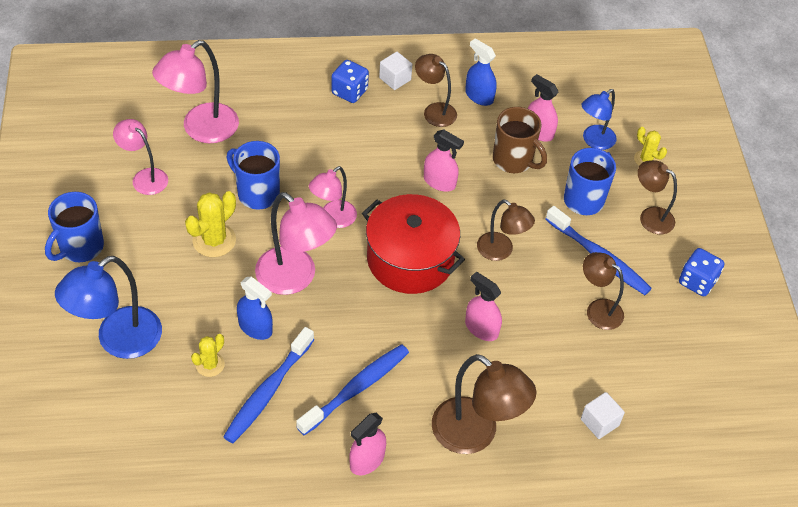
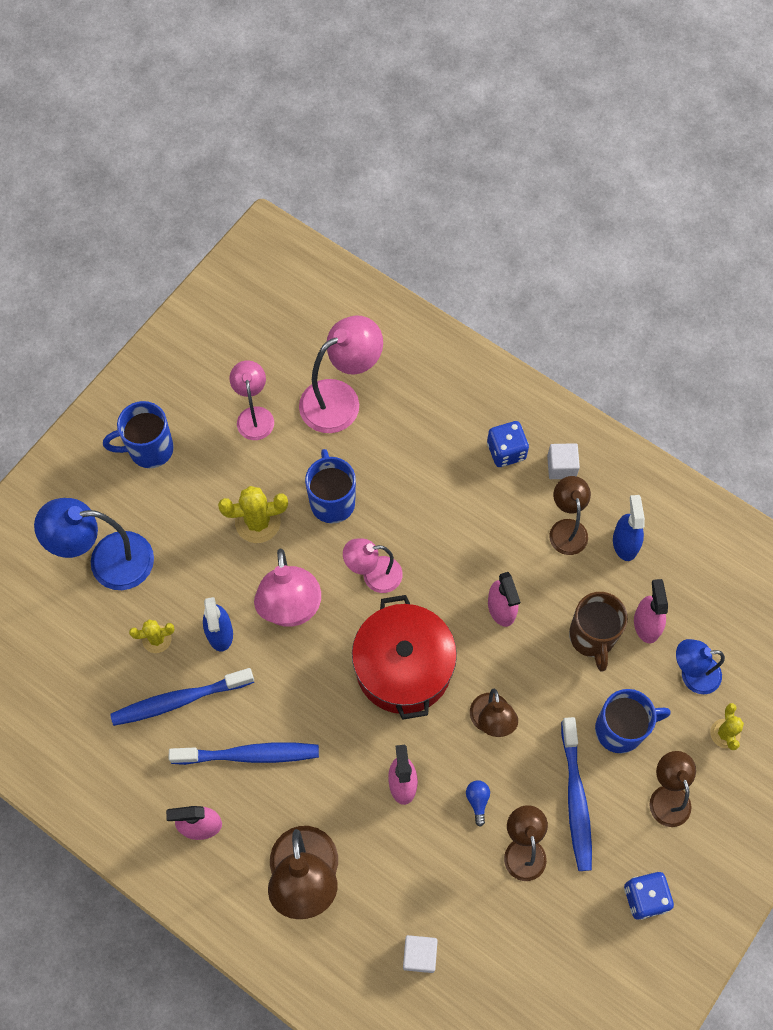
camera: 45 degrees right, 15 degrees up
(201, 130) = (341, 399): pink lamp -> pink lamp turned 150 degrees clockwise
(540, 303) = (477, 801): none -> blue light bulb

